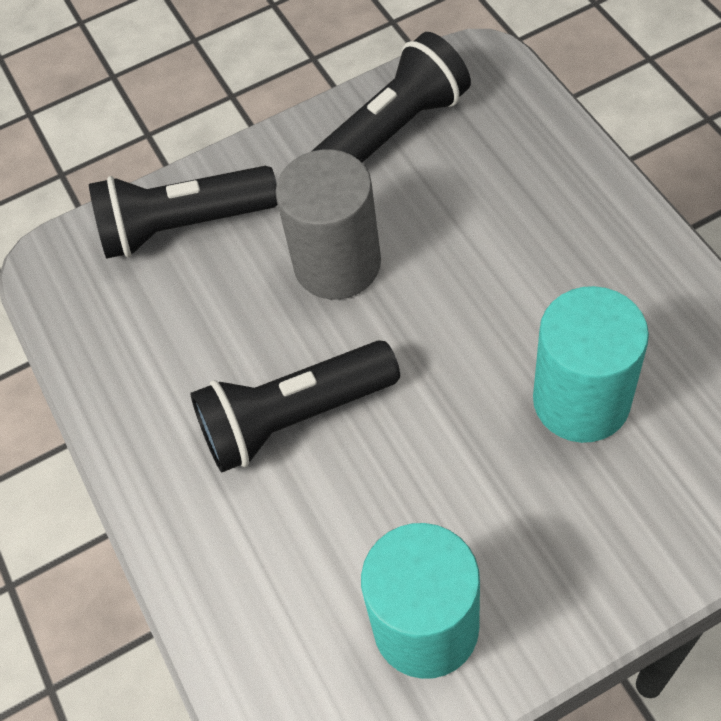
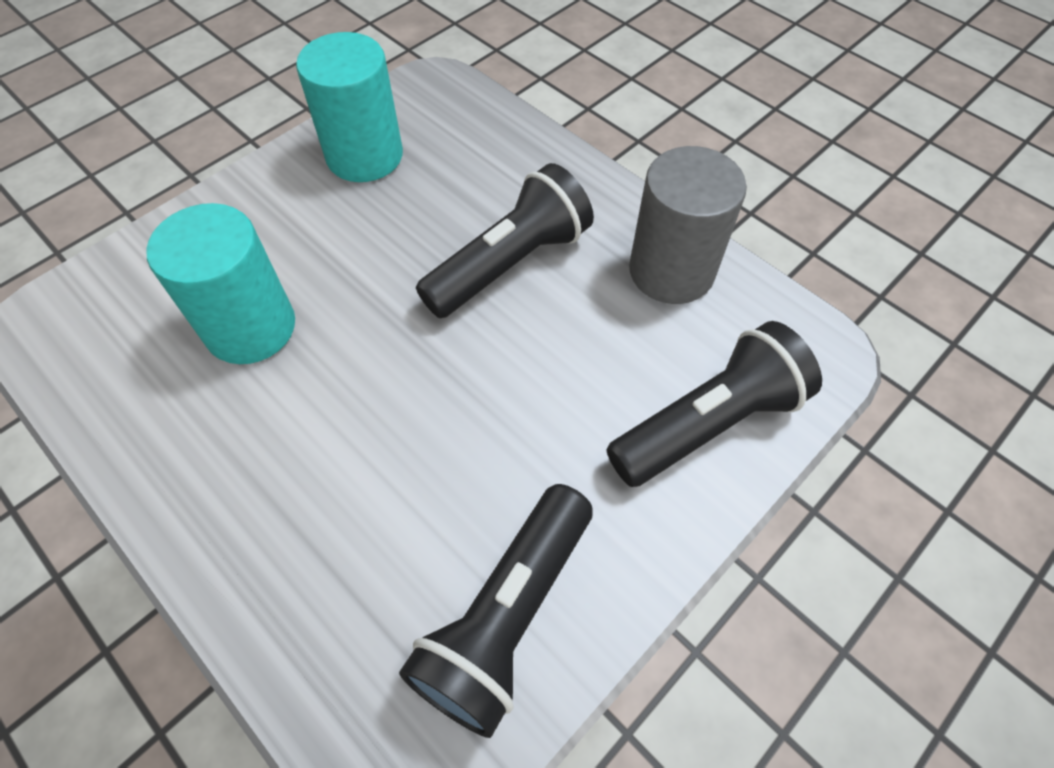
camera: 155 degrees right, 0 degrees up
(337, 264) = (519, 413): grey cylinder -> grey cylinder (671, 271)

